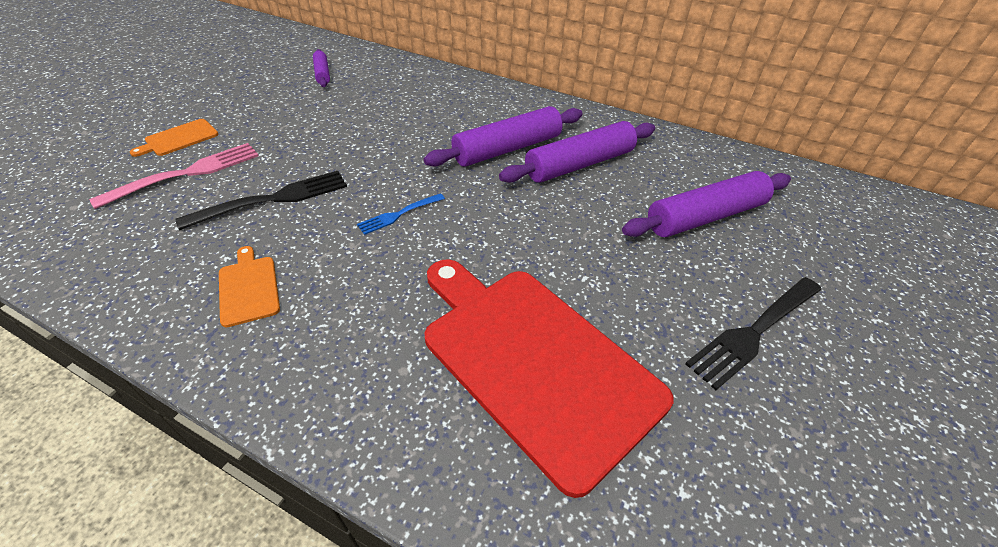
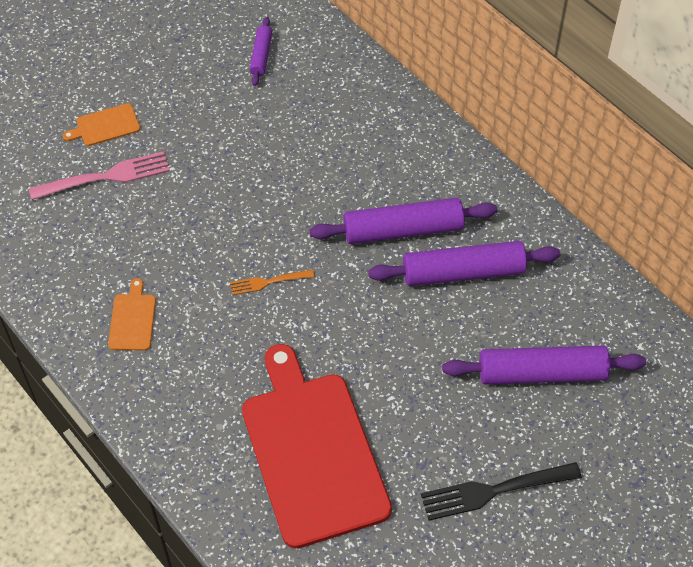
camera: 25 degrees right, 10 degrees up
(272, 200) = (169, 231): black fork -> none
(399, 214) = (269, 282): blue fork -> orange fork

